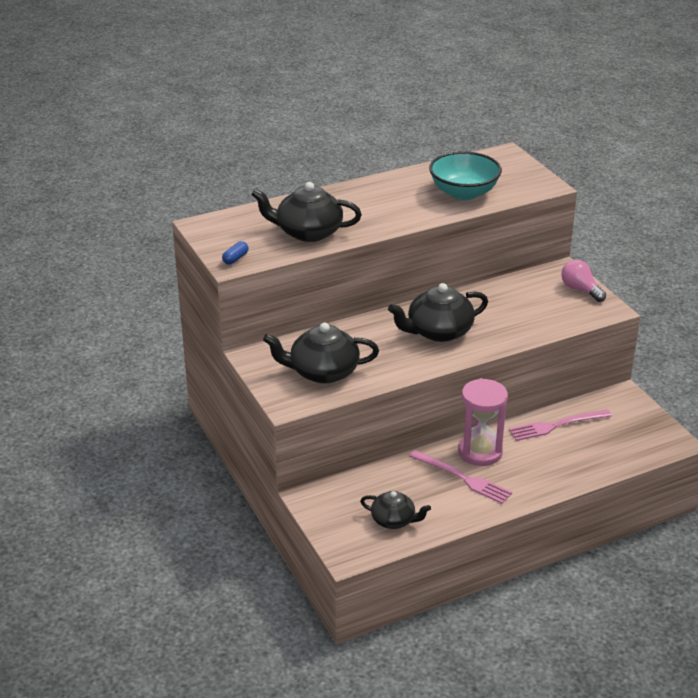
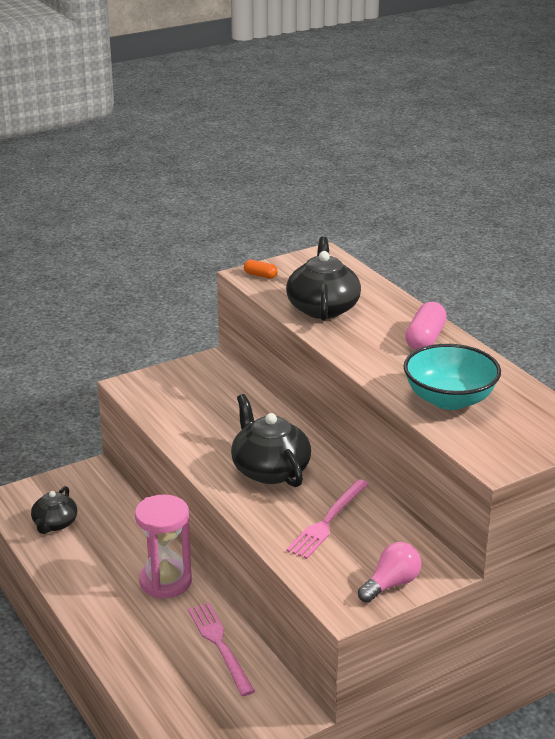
camera: 85 degrees right, 5 degrees down
(235, 258) = (260, 275): blue capsule -> orange capsule
(322, 372) = (185, 400): black teapot -> none
(370, 193) = (425, 339): none -> pink capsule
(462, 478) = (120, 569): pink fork -> pink fork (328, 521)

